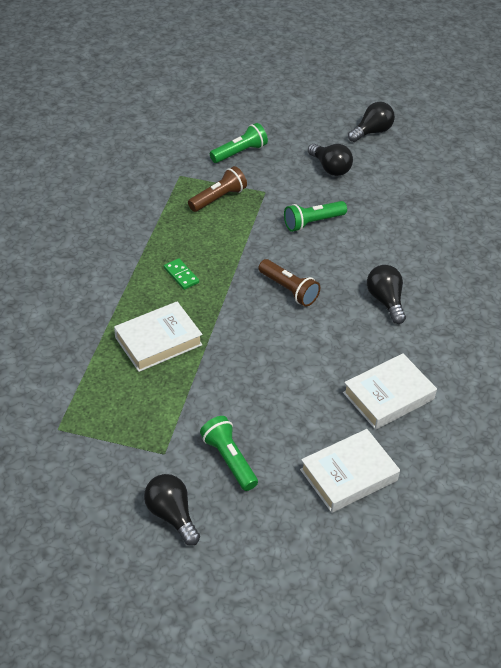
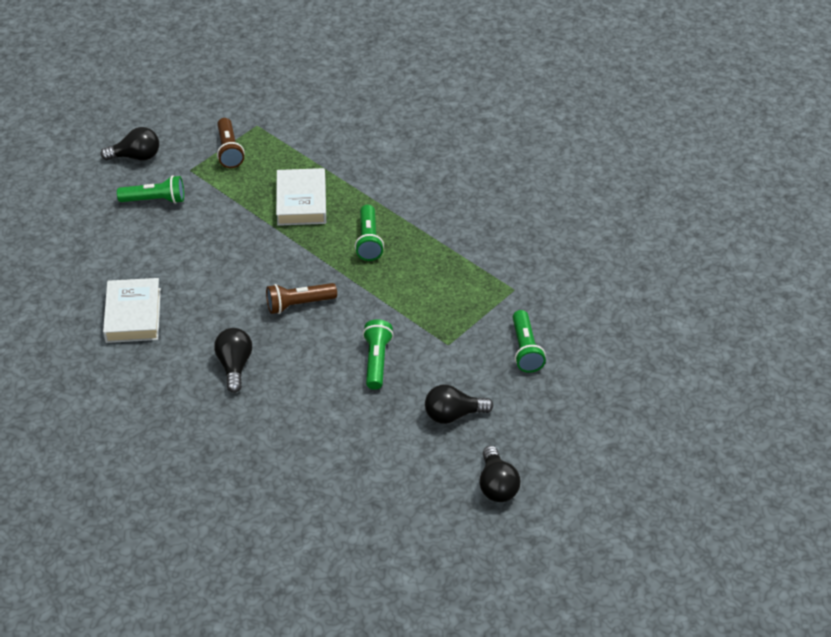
camera: 120 degrees right, 0 degrees up
(181, 275) = (368, 241): green domino -> green flashlight
(218, 198) = (459, 304): brown flashlight -> brown flashlight (229, 151)
(349, 475) = (85, 257): white book -> none
(385, 301) = (234, 366): black light bulb -> black light bulb turned 105 degrees counterclockwise

